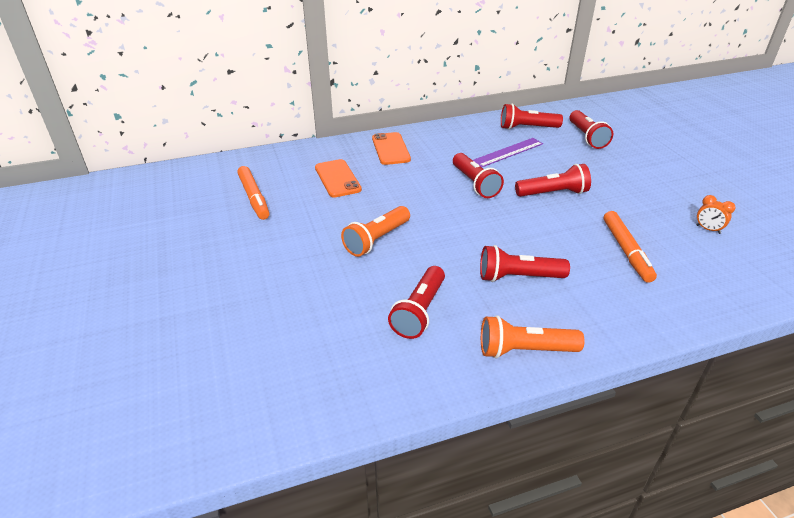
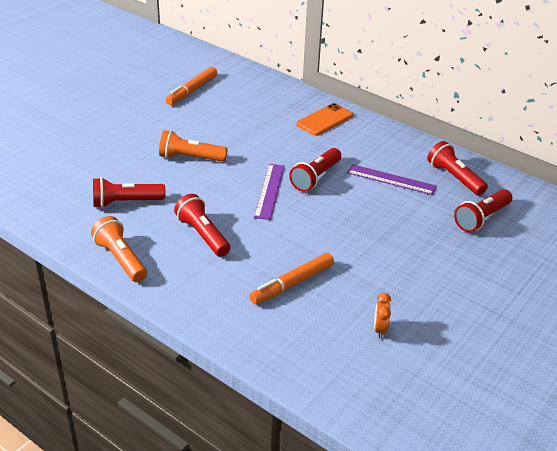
camera: 55 degrees right, 0 degrees up
(337, 178) = (252, 113): orange phone -> none
(475, 214) = (270, 191): none -> purple ruler
(553, 193) = (346, 223): red flashlight -> none

